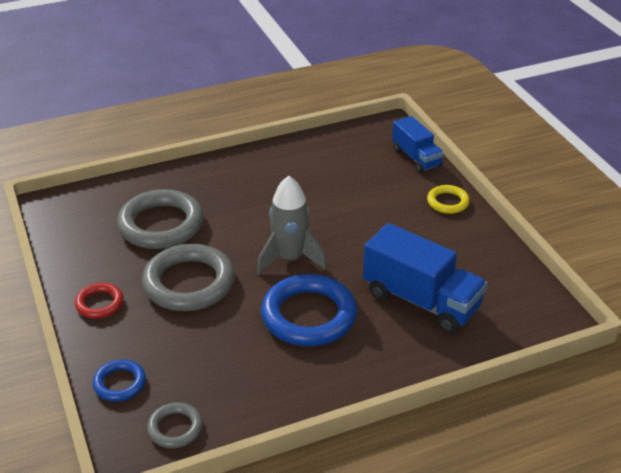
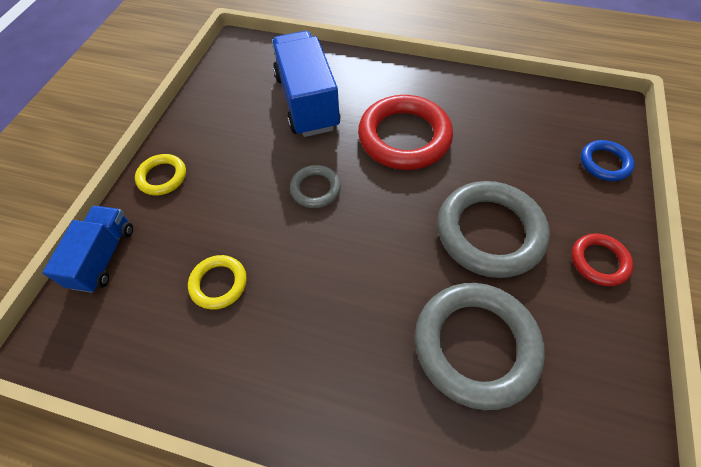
camera: 140 degrees left, 20 degrees up
(175, 428) = (571, 107): grey ring -> grey ring (315, 189)
(290, 258) = (369, 203): grey rocket -> none
(309, 315) = (404, 137): blue ring -> red ring
(335, 179) = (219, 283): none -> yellow ring

